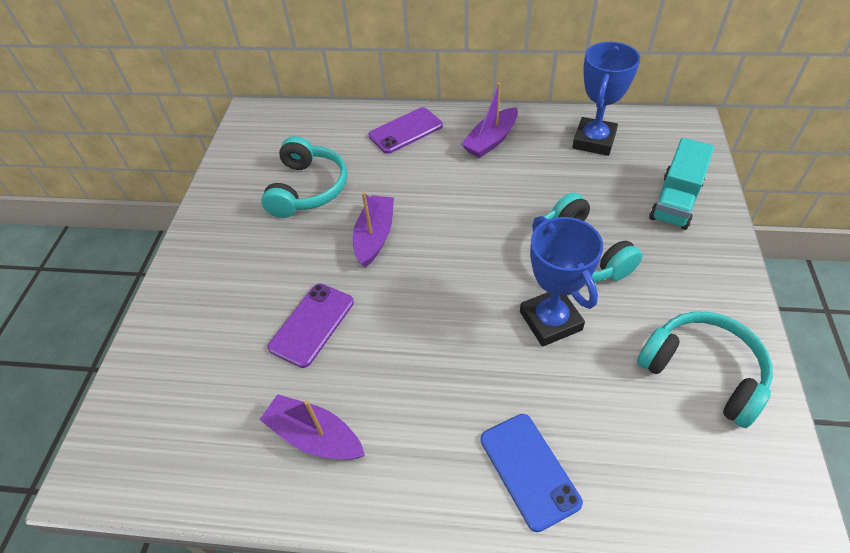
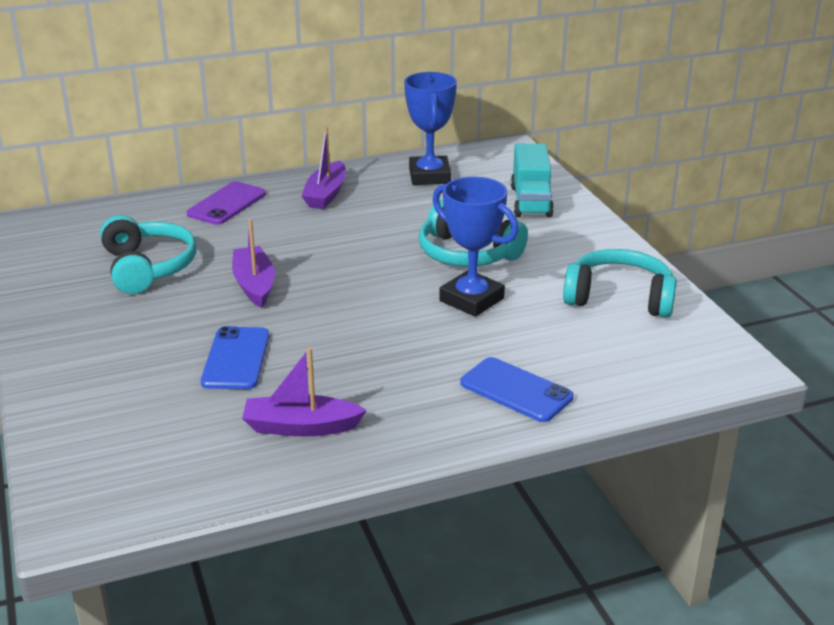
camera: 30 degrees left, 20 degrees down
(312, 324) = (236, 359): purple phone -> blue phone

